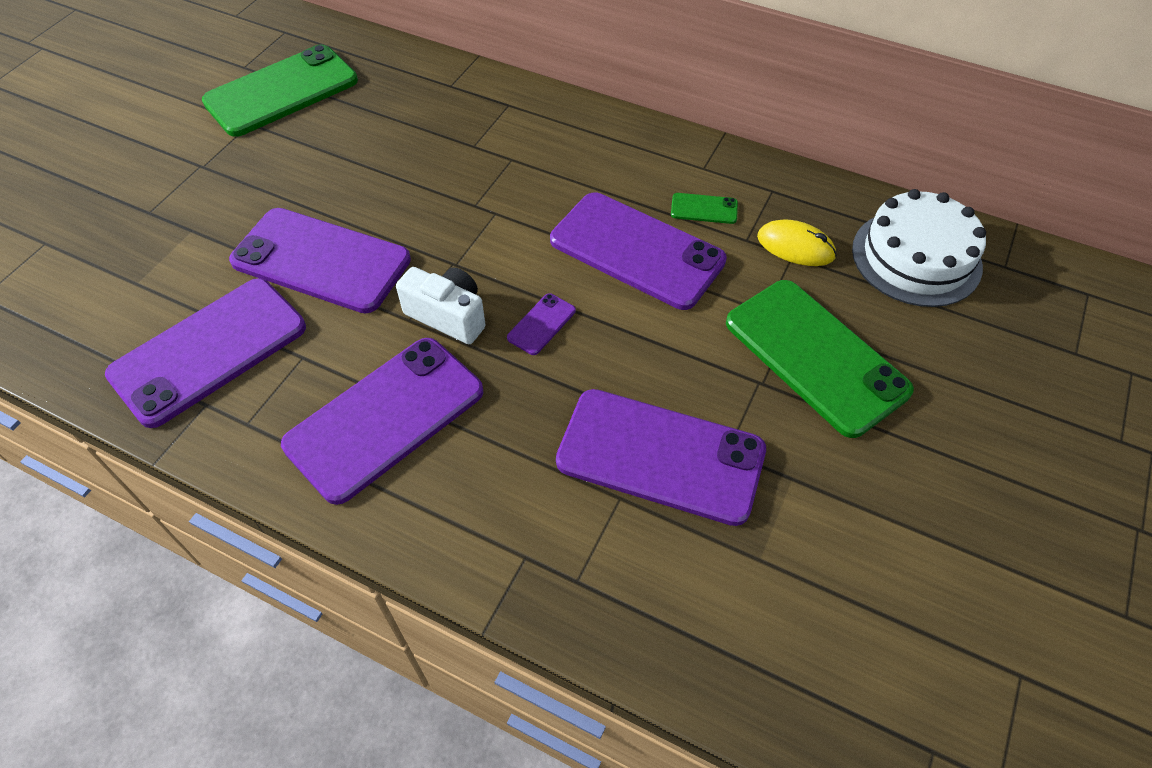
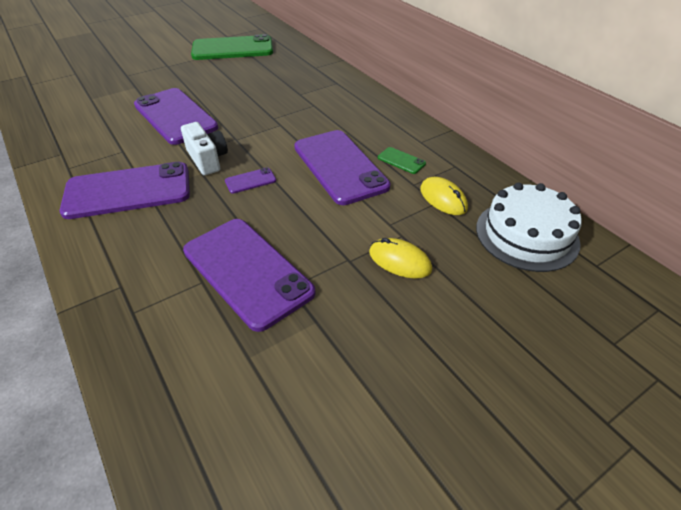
camera: 30 degrees right, 10 degrees down
(209, 351) = (87, 134): purple phone -> none
(815, 356) = (399, 261): green phone -> yellow mouse

